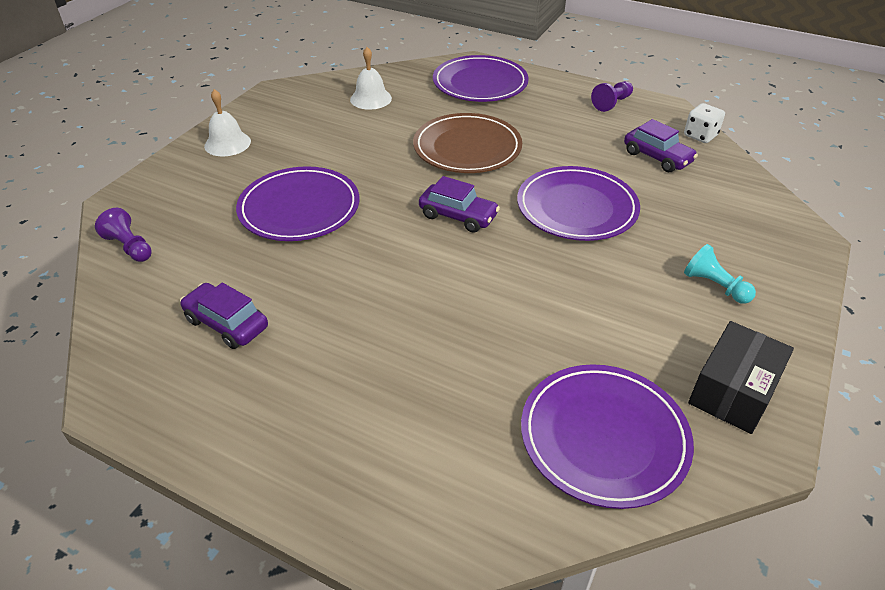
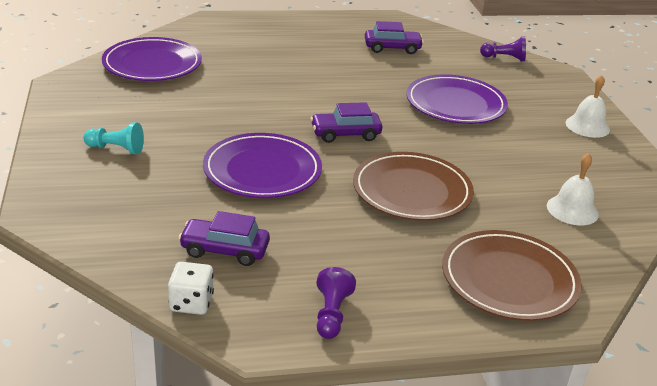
camera: 140 degrees right, 10 degrees down
(480, 83) = (509, 280): purple plate -> brown plate
(733, 391) = (86, 98): black box -> none

